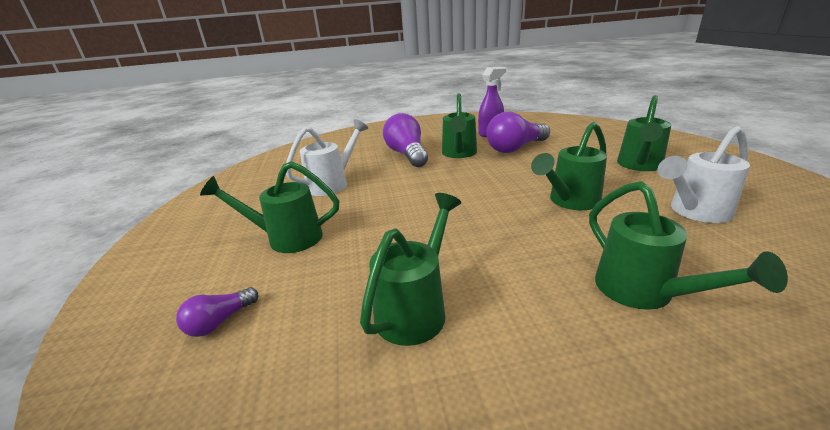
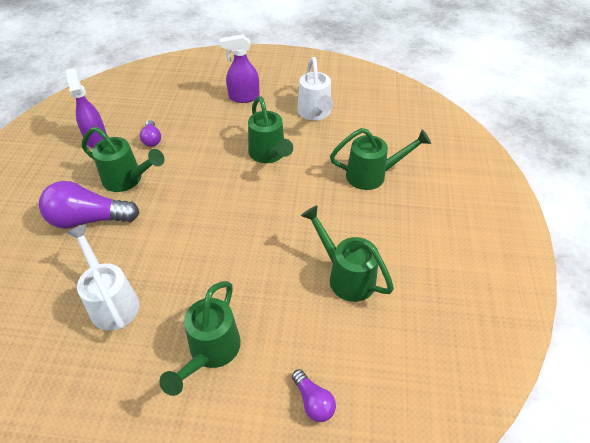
camera: 75 degrees left, 20 degrees up
(515, 148) = (152, 139): purple light bulb -> purple light bulb, size x0.51
(639, 166) = (243, 97): green watering can -> purple spray bottle

